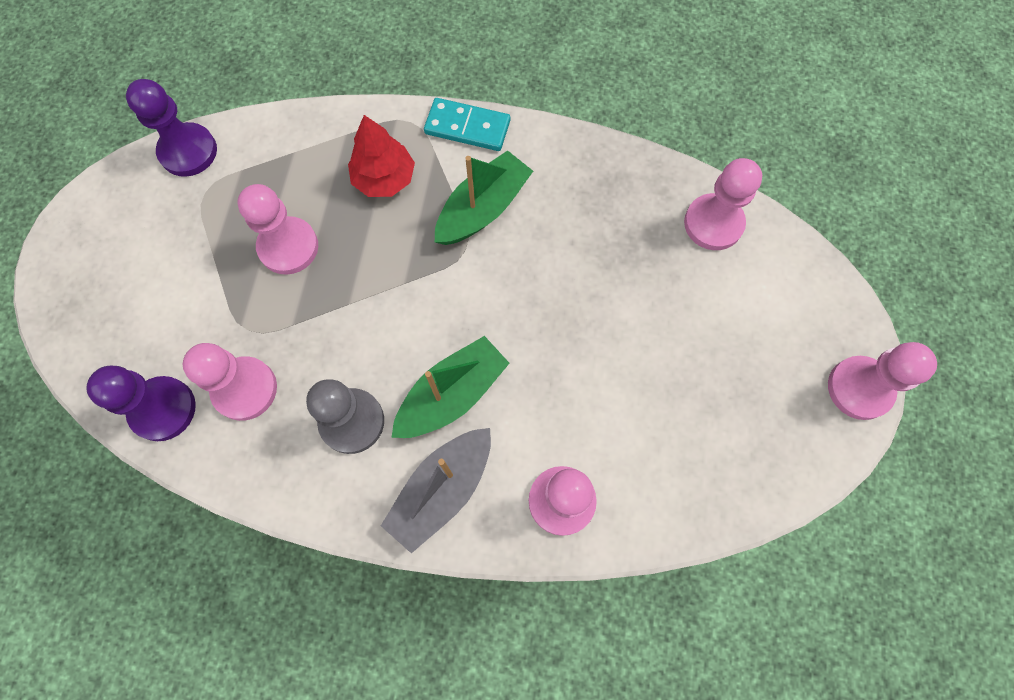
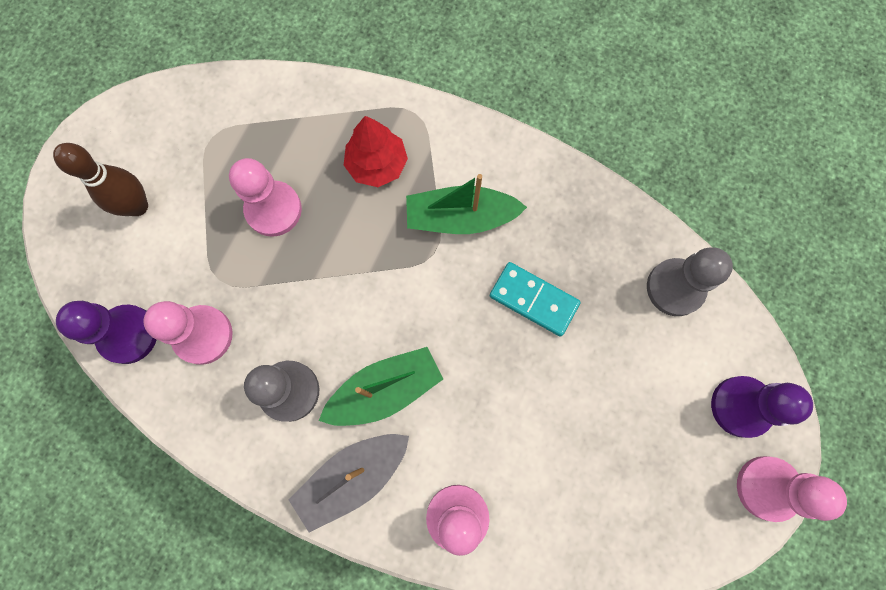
camera: 15 degrees right, 5 degrees up
(142, 278) = (137, 206): none -> brown bowling pin
(188, 151) = (206, 93): purple pawn -> purple pawn (741, 406)
(467, 127) = (467, 132): turquoise domino -> turquoise domino (534, 299)
(483, 209) = (460, 217): green boat -> green boat turned 150 degrees counterclockwise
(713, 223) = (675, 288): pink pawn -> grey pawn

